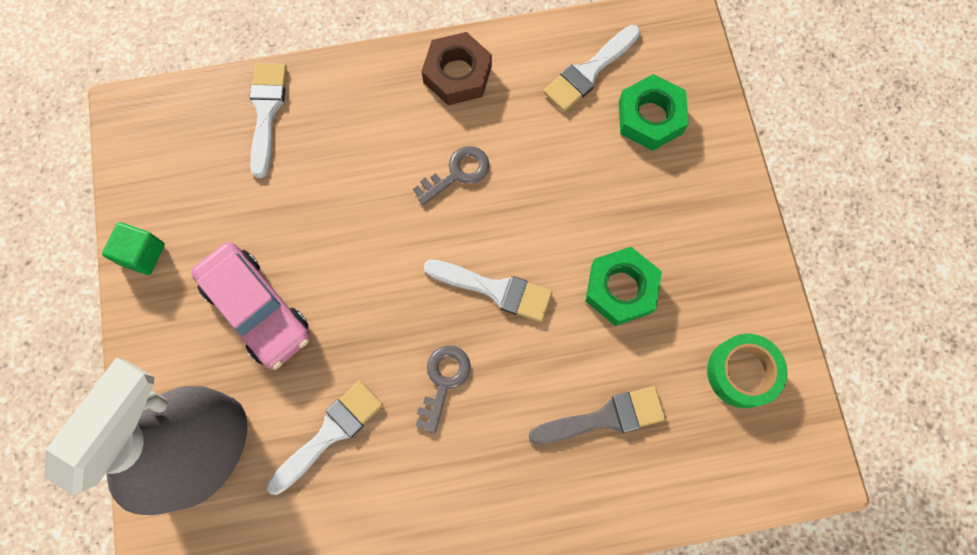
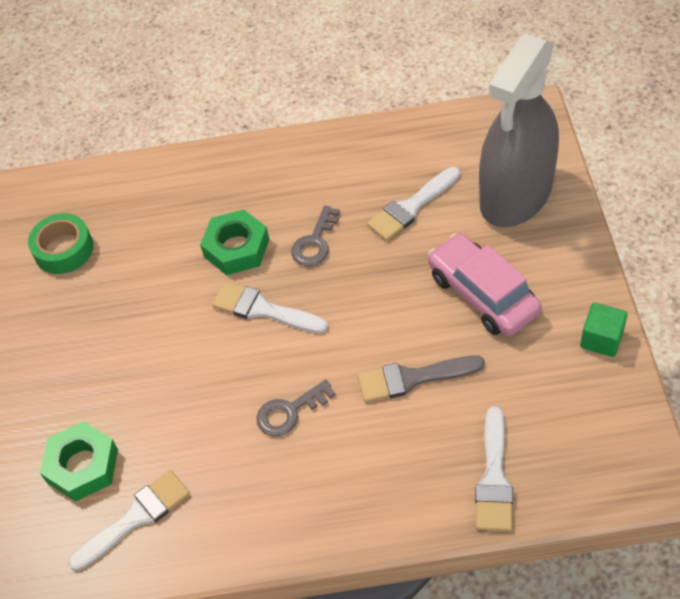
camera: 170 degrees left, 20 degrees down
(457, 74) = (281, 517): brown nut -> none
(605, 417) = (184, 219): grey brush -> grey brush (412, 378)
(621, 289) = (150, 310): green nut -> green nut (236, 248)

